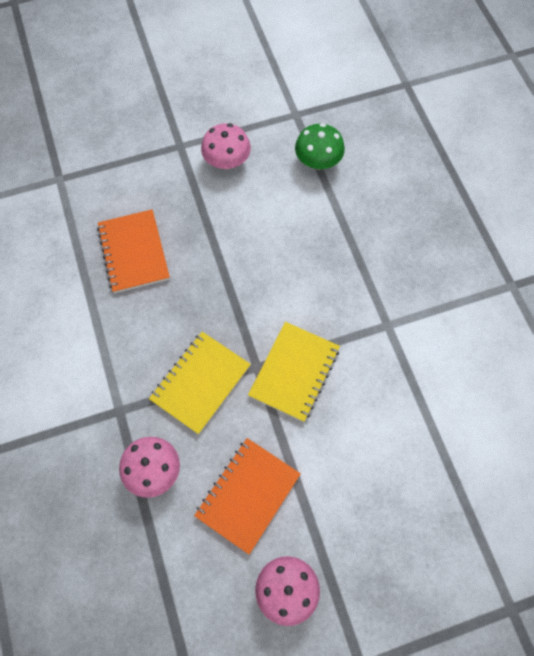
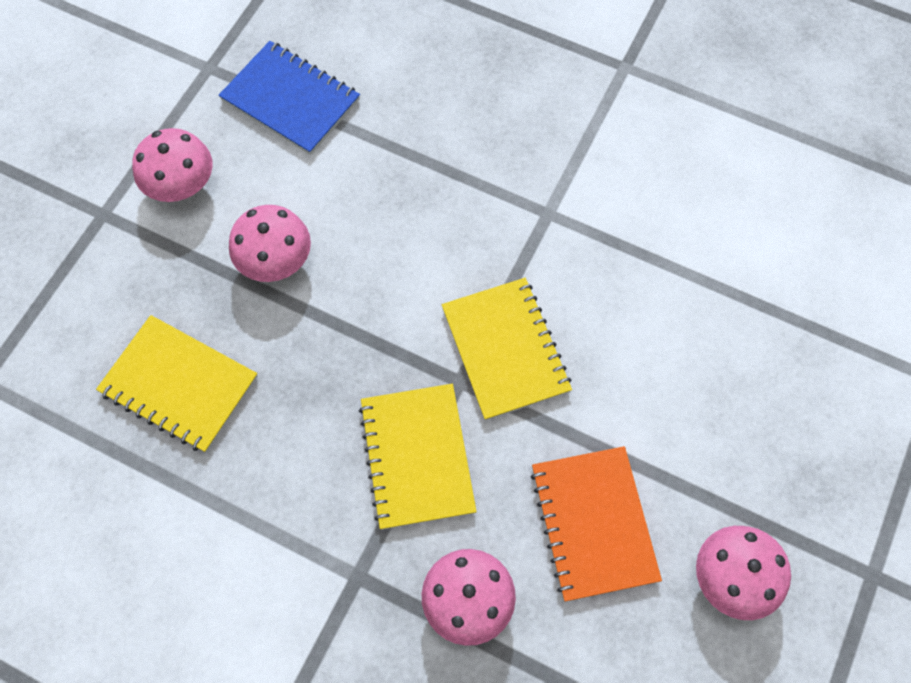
camera: 45 degrees left, 0 degrees up
(134, 252) = (179, 385): orange notebook -> yellow notebook
(232, 233) = (276, 261): none -> pink mushroom
(318, 161) = (290, 100): green mushroom -> blue notebook

